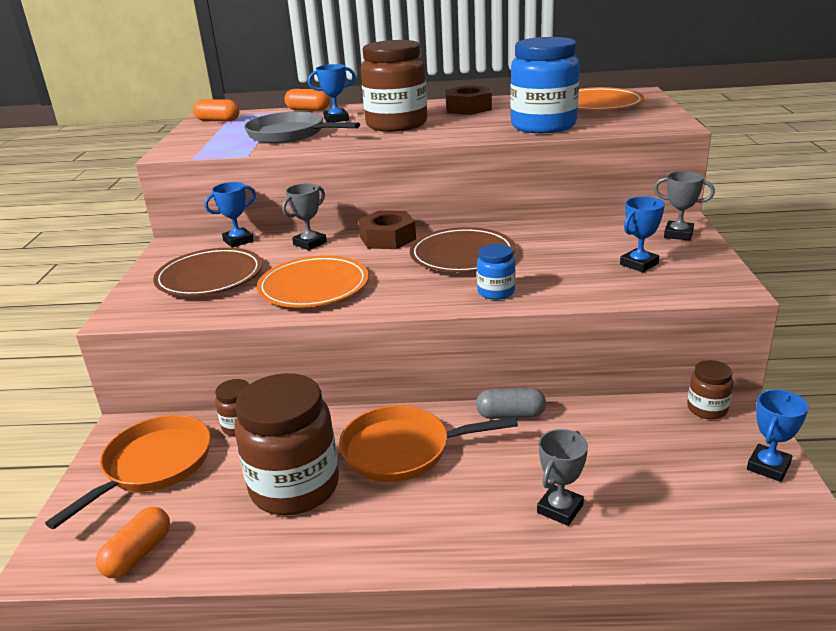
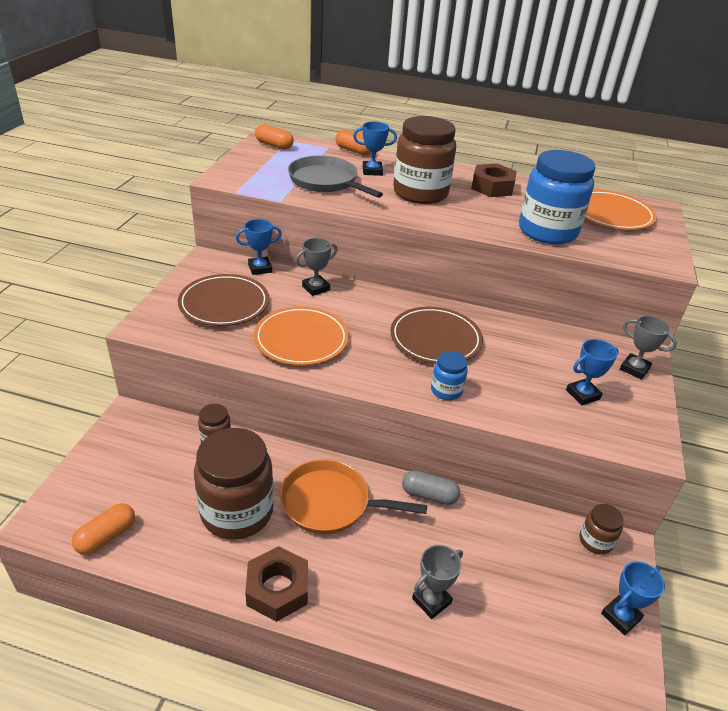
camera: 10 degrees right, 10 degrees up
(153, 465) = (141, 457): orange pan -> none
(388, 238) = (381, 300): brown nut -> brown nut (277, 589)

